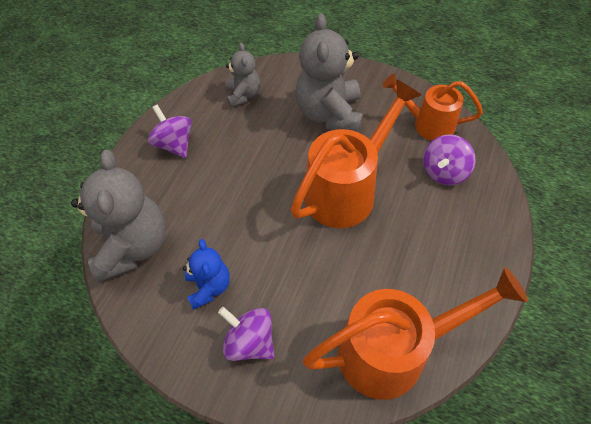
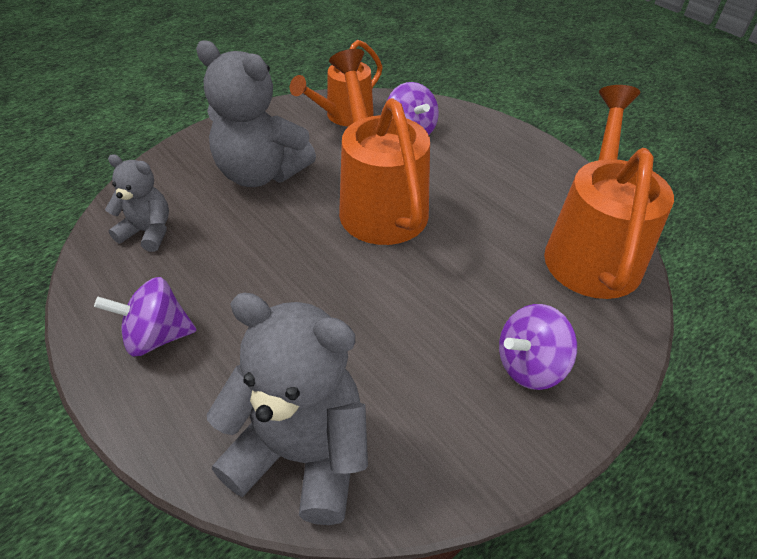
camera: 65 degrees left, 10 degrees down
(209, 287) = (429, 380): blue teddy bear -> none

